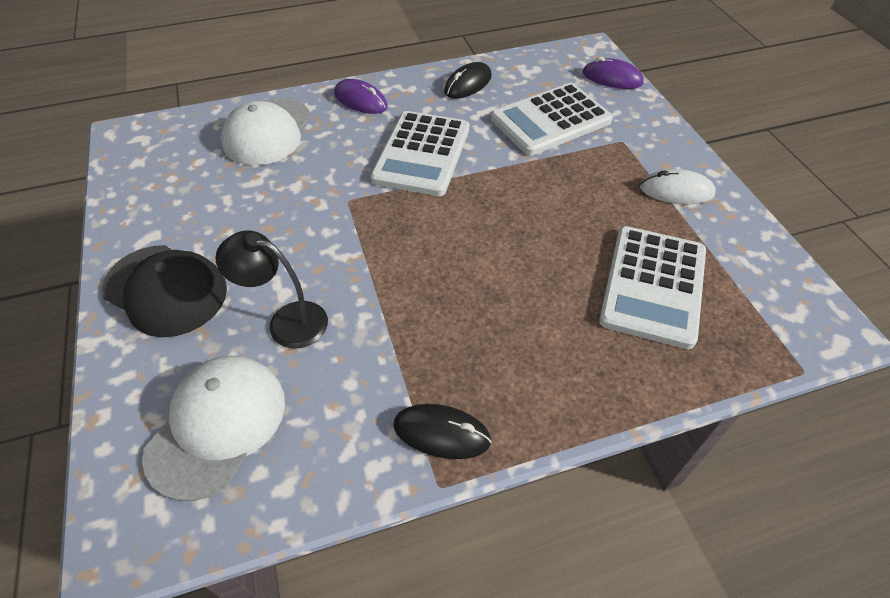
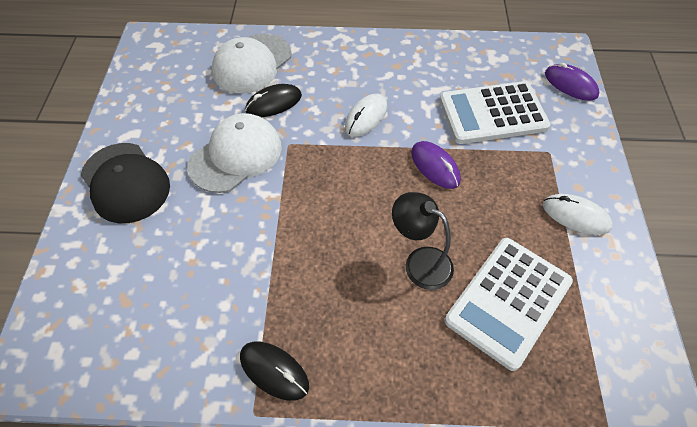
camera: 20 degrees right, 5 degrees up
(217, 426) = (118, 306): white cap -> white cap (236, 155)
(287, 321) = (200, 237): black lamp -> black lamp (420, 262)
(360, 100) = (337, 52): purple mouse -> purple mouse (435, 166)
(422, 154) = (366, 117): white calculator -> white mouse
(468, 84) = (435, 59): black mouse -> black mouse (274, 103)

